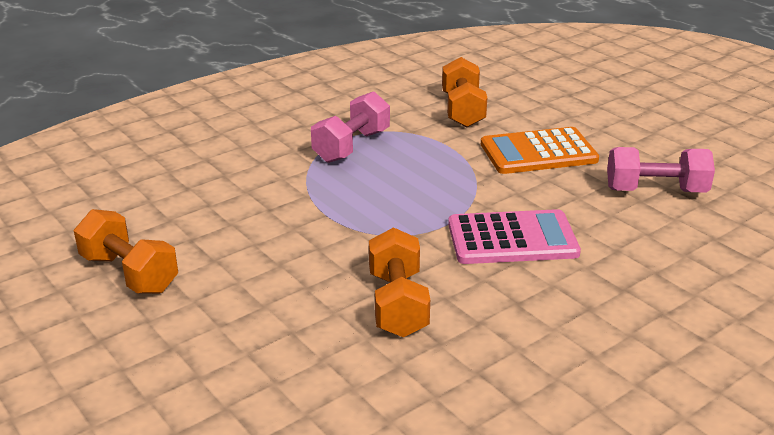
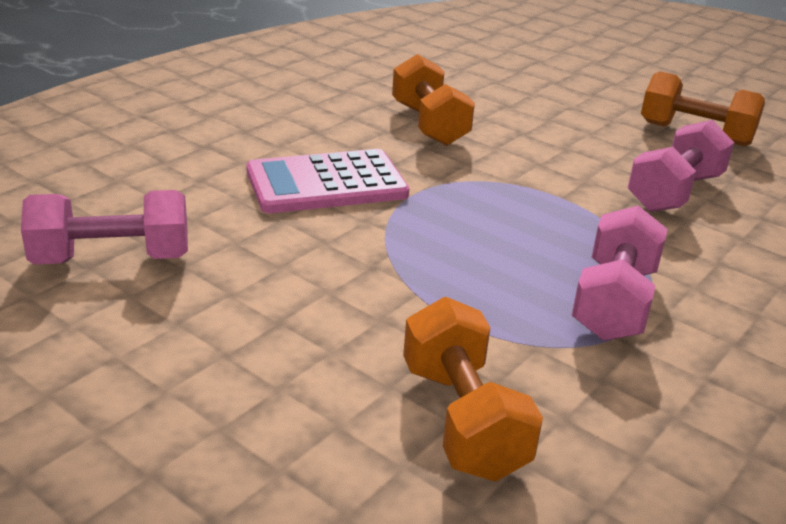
camera: 165 degrees right, 0 degrees up
(230, 211) = (674, 193): none -> pink dumbbell
(538, 152) = (294, 318): orange calculator -> none

